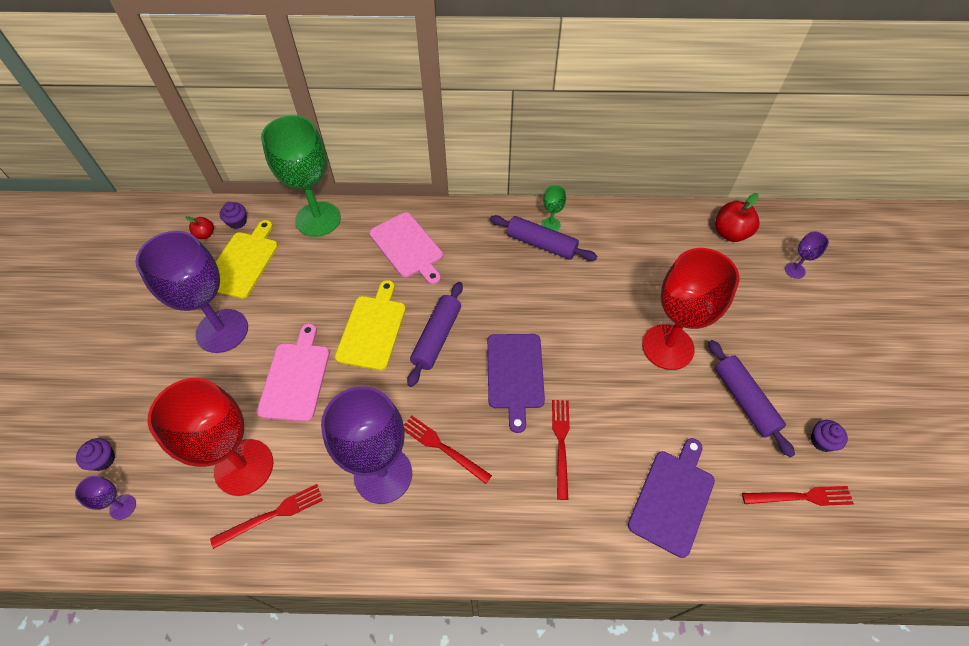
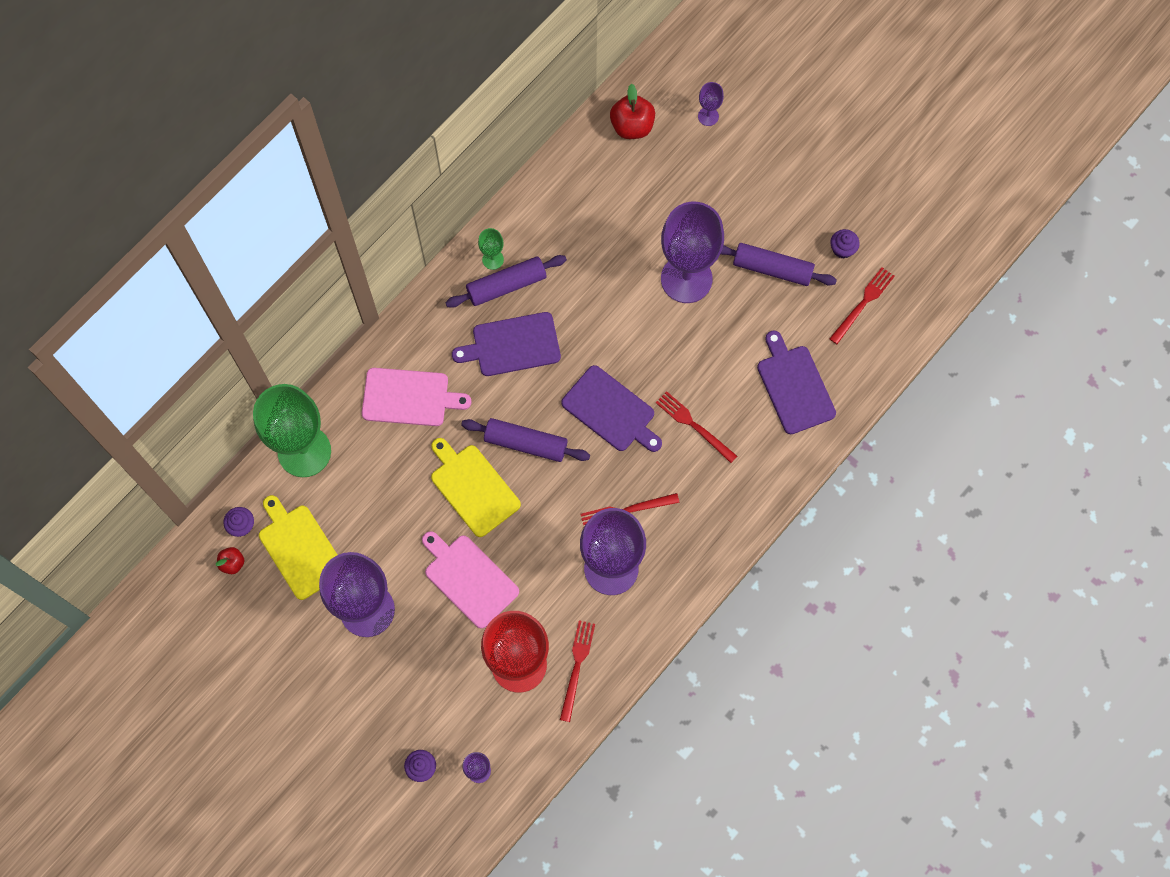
camera: 50 degrees left, 15 degrees up
(436, 337) = (526, 443): purple rolling pin -> purple rolling pin turned 45 degrees counterclockwise
(503, 277) = (512, 345): none -> purple cutting board
(667, 347) = (686, 279): red goblet -> purple goblet

